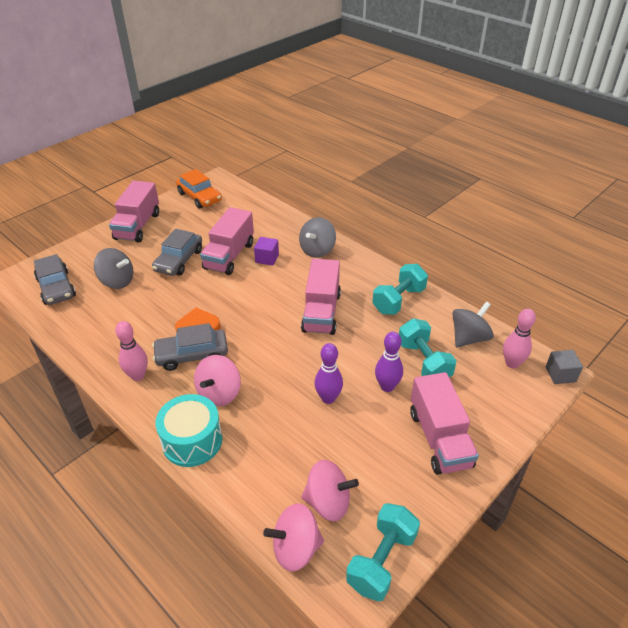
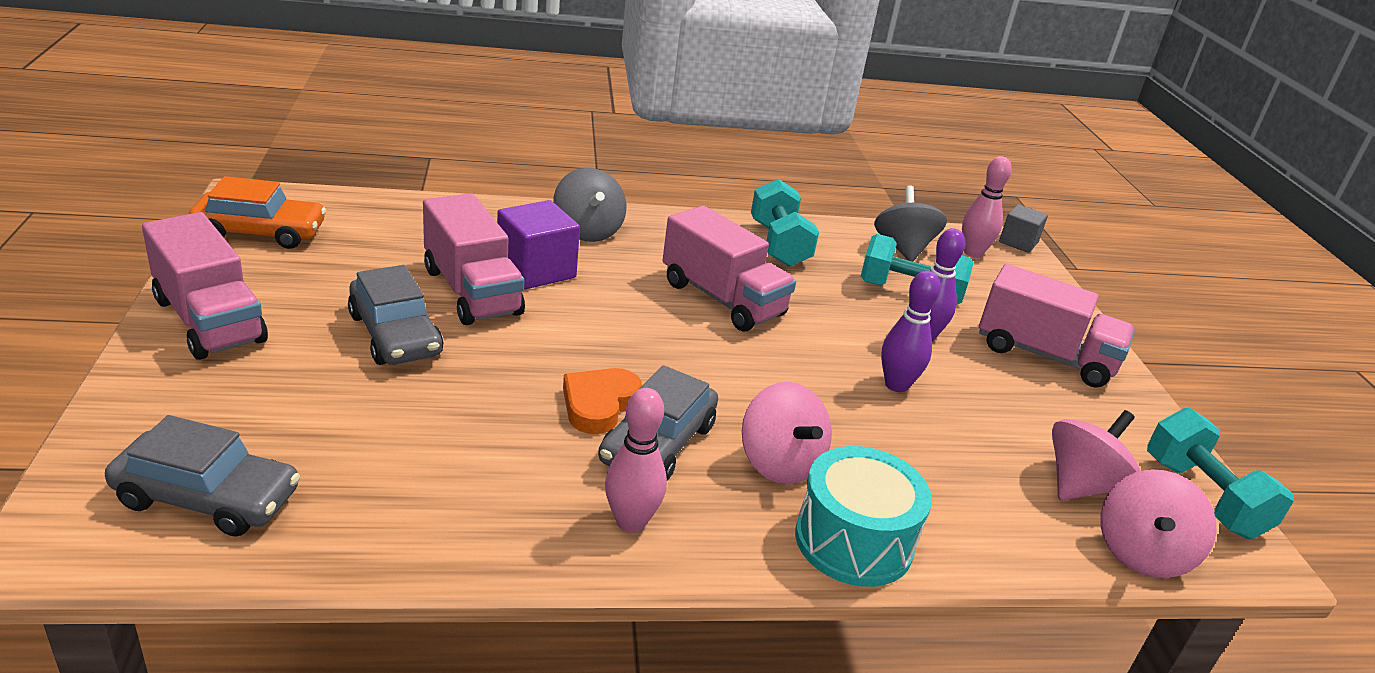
camera: 55 degrees left, 10 degrees down
(117, 281) = (331, 419): grey spinning top -> none
(267, 258) = (536, 270): purple cube -> purple cube, size x1.58

